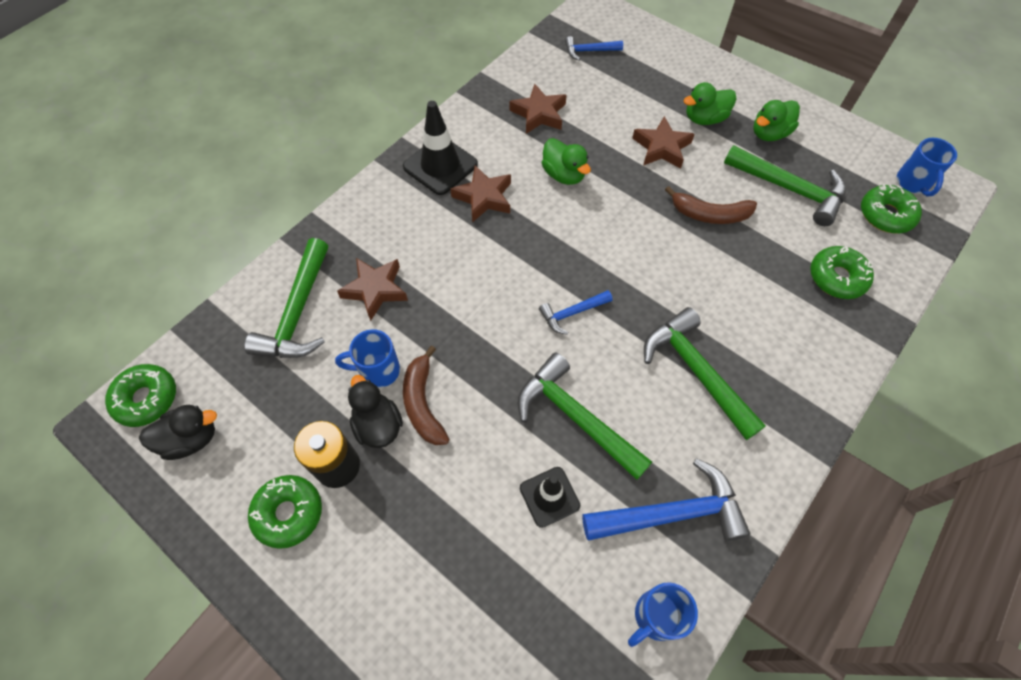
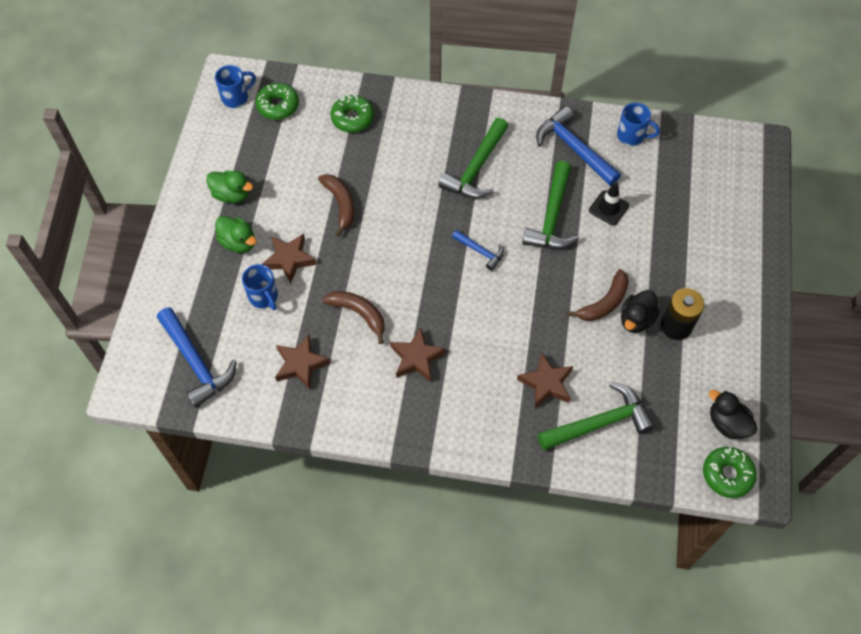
camera: 120 degrees left, 0 degrees up
(288, 513) = (720, 334): green donut -> none
(378, 370) = (602, 342): blue mug -> blue mug (264, 297)
(440, 165) = (404, 408): black traffic cone -> none
(563, 175) = (359, 314): green duck -> brown banana
(589, 51) = (196, 362): blue hammer -> blue hammer, size x1.86
(789, 189) = (286, 165): green hammer -> none

